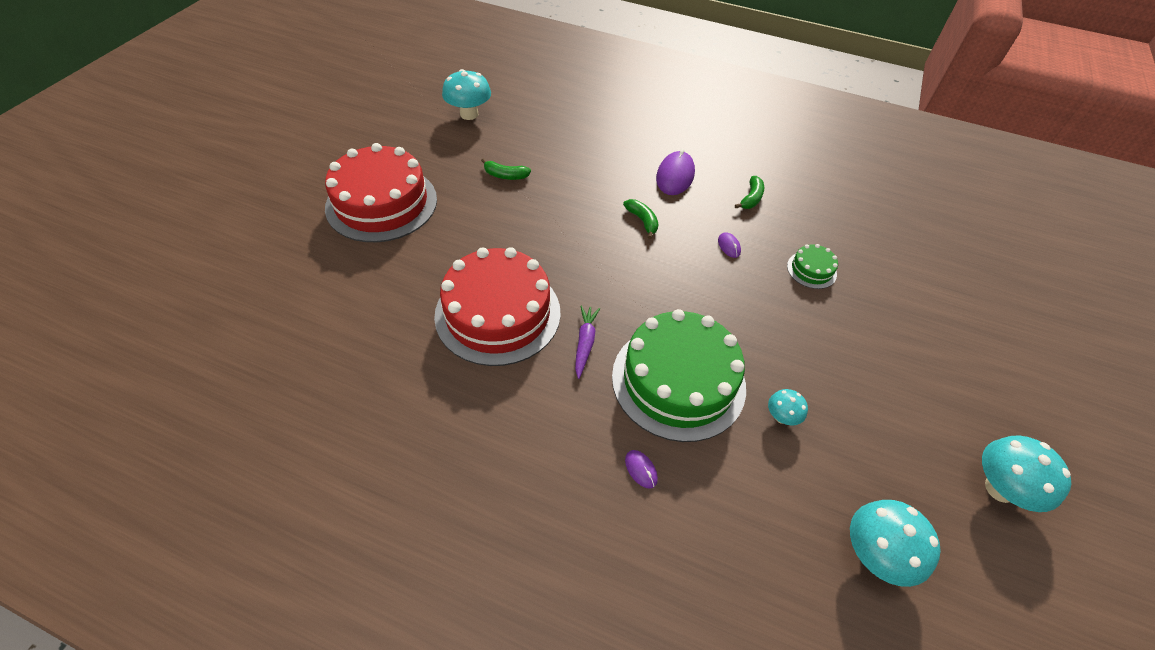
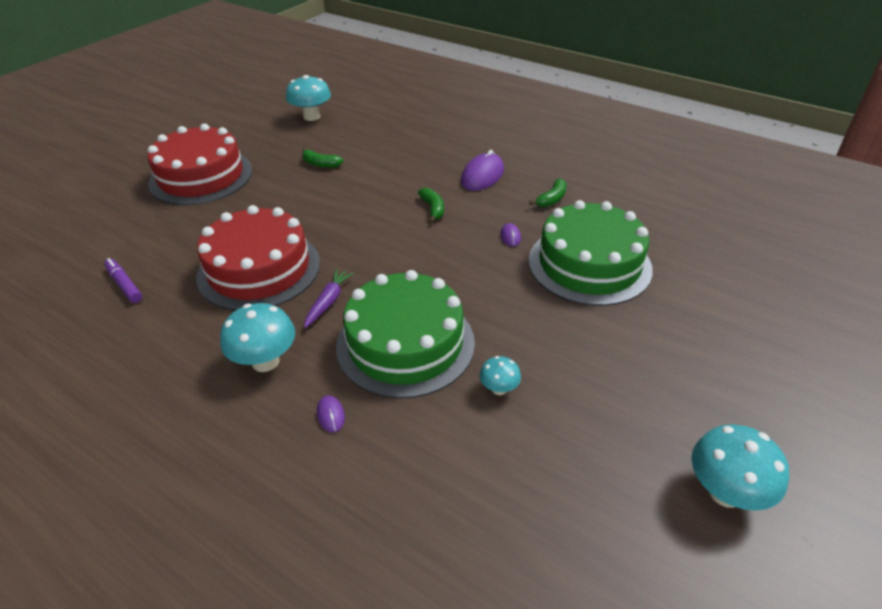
camera: 15 degrees right, 10 degrees down
(362, 350) = (124, 284): none -> purple marker
(811, 270) = (589, 264): green cake -> green cake, size x2.35
(874, 554) = (547, 532): turquoise mushroom -> turquoise mushroom (265, 361)

